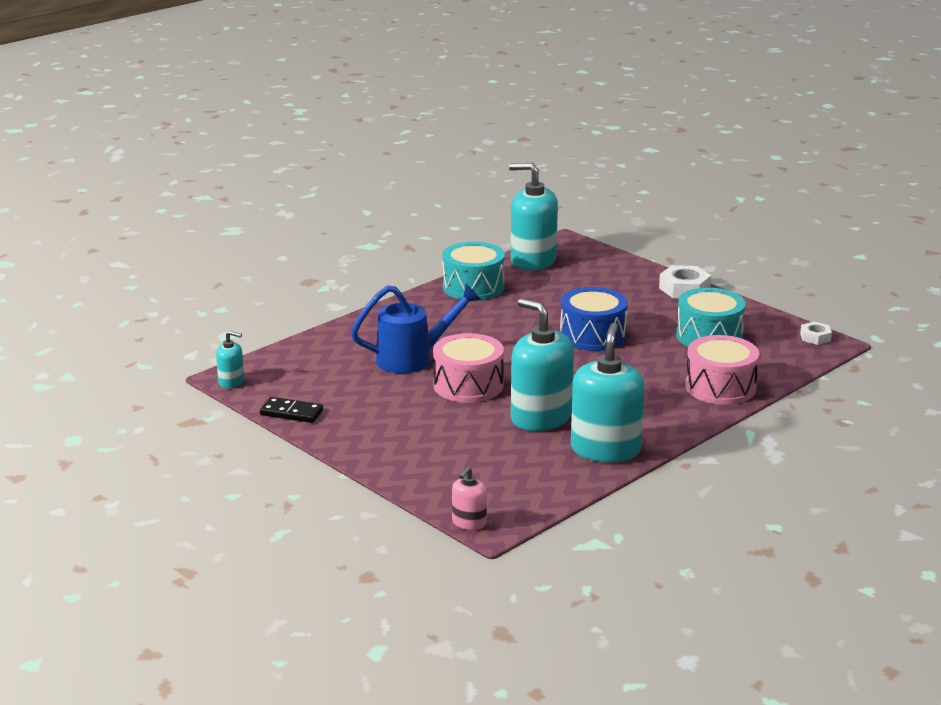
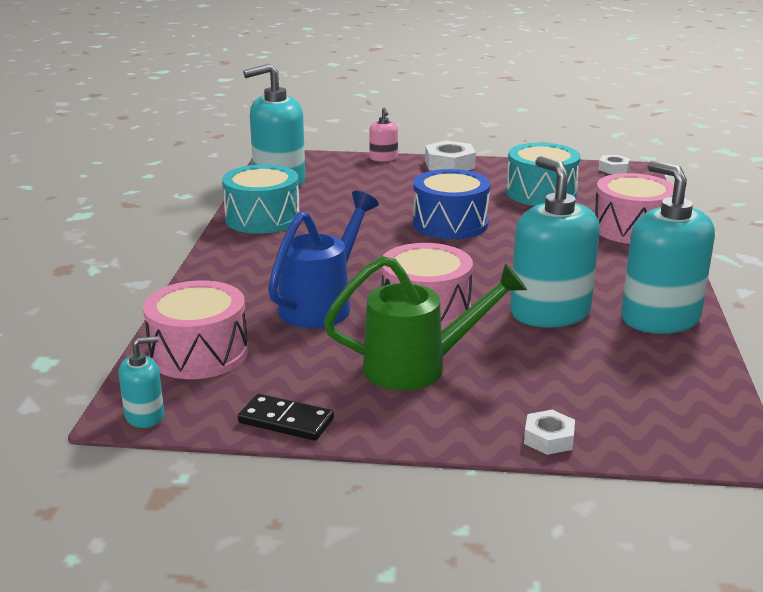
camera: 40 degrees left, 0 degrees up
(291, 413) = (286, 421): black domino -> black domino turned 45 degrees clockwise
(303, 360) = (199, 353): none -> pink drum
(404, 415) = (419, 367): none -> green watering can
(405, 478) = (549, 438): none -> white nut
(469, 523) = (703, 456): pink soap dispenser -> pink soap dispenser (383, 158)
(541, 418) = (550, 312): turquoise soap dispenser -> turquoise soap dispenser turned 60 degrees clockwise

